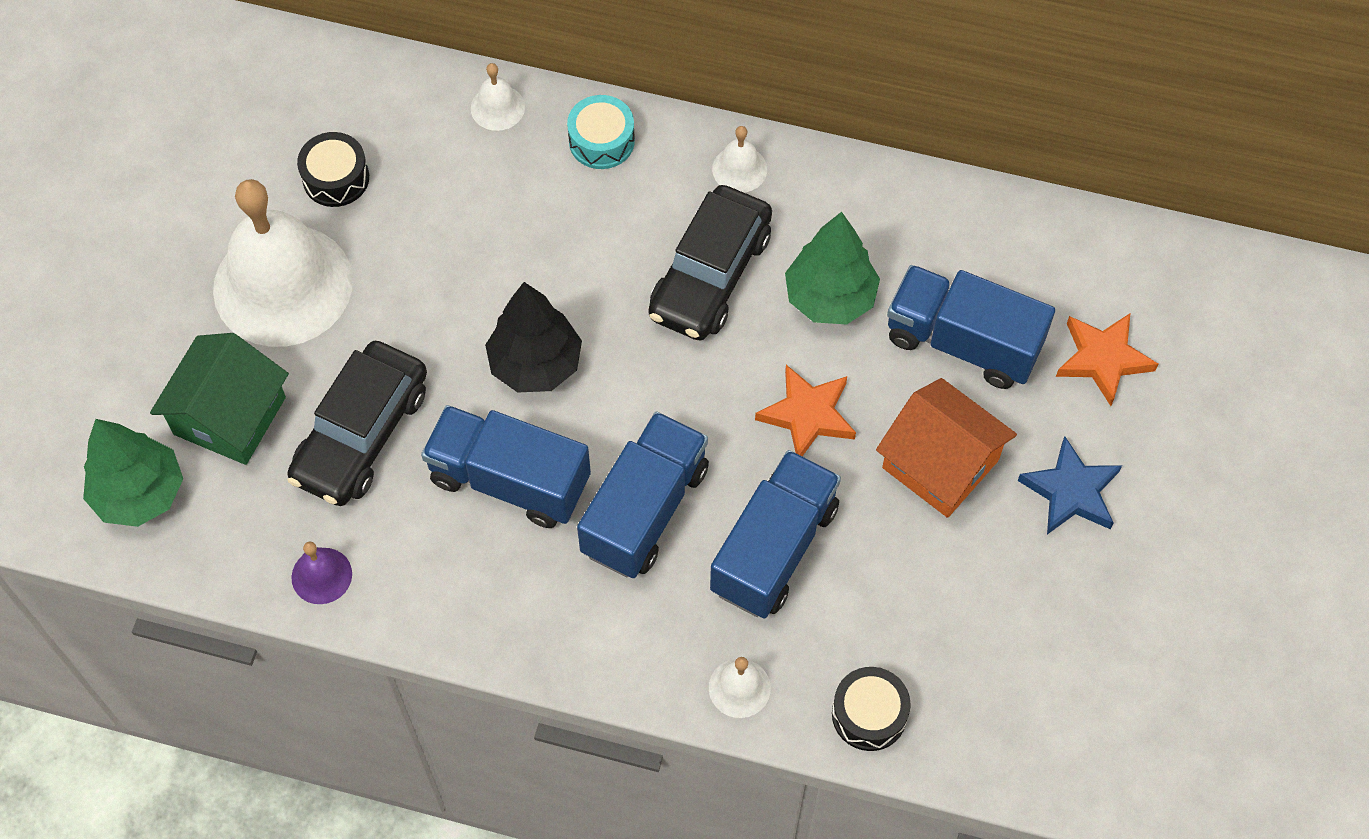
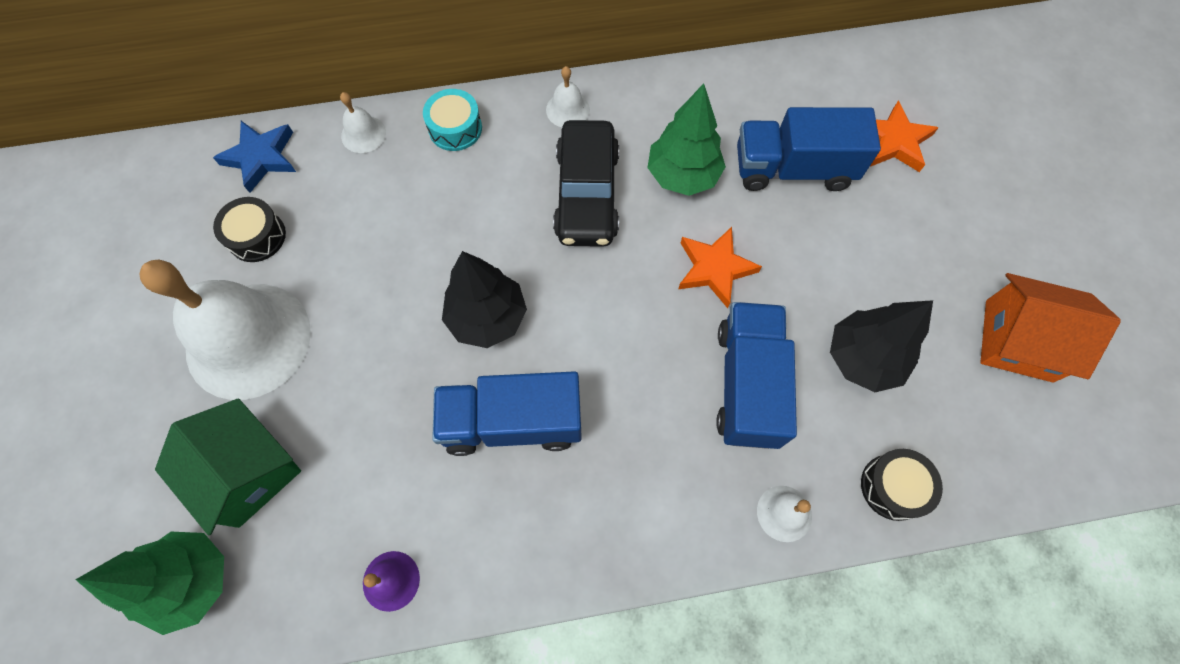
camera: 25 degrees left, 5 degrees up
(230, 415) = (248, 472): green house -> green house turned 45 degrees counterclockwise
(361, 434) = (370, 438): black car -> none
(645, 510) = (632, 398): blue truck -> none
(915, 577) = (863, 358): none -> black tree
(940, 464) = (830, 264): orange house -> orange house (1018, 340)
(1071, 491) = (930, 244): blue star -> blue star (261, 157)

